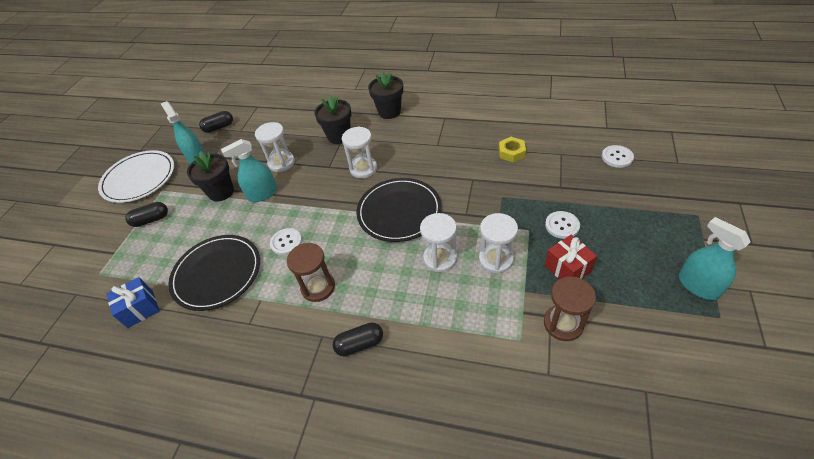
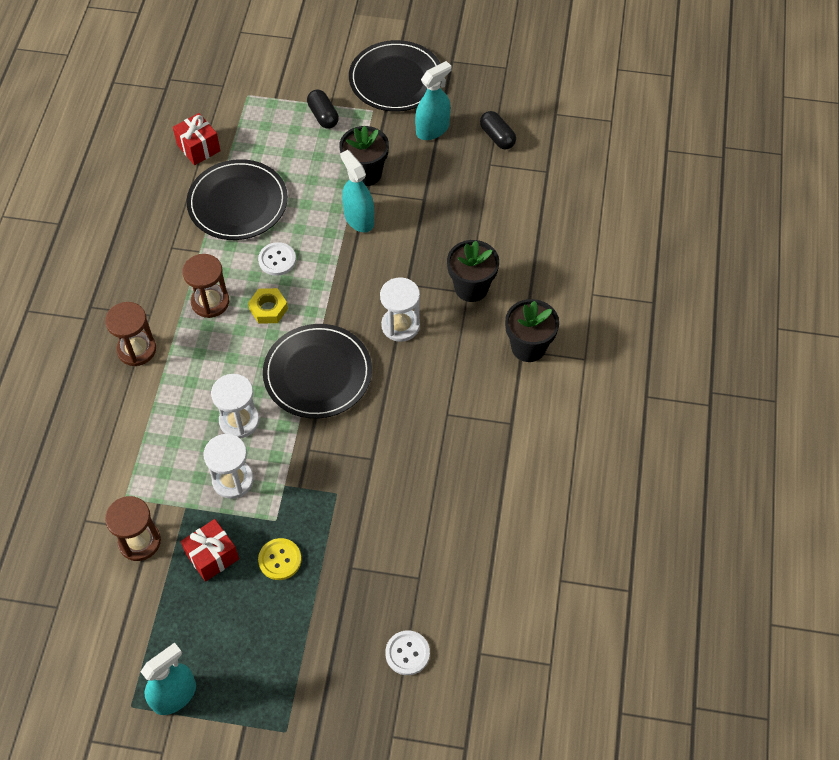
camera: 80 degrees right, 10 degrees up
(139, 178) = (396, 79): white plate -> black plate
(140, 309) = (198, 148): blue gift -> red gift
(281, 163) = (417, 228): white hourglass -> none
(359, 344) = (137, 349): black capsule -> brown hourglass
(511, 152) = (425, 511): yellow nut -> yellow nut (268, 309)
(562, 225) = (280, 560): white button -> yellow button

